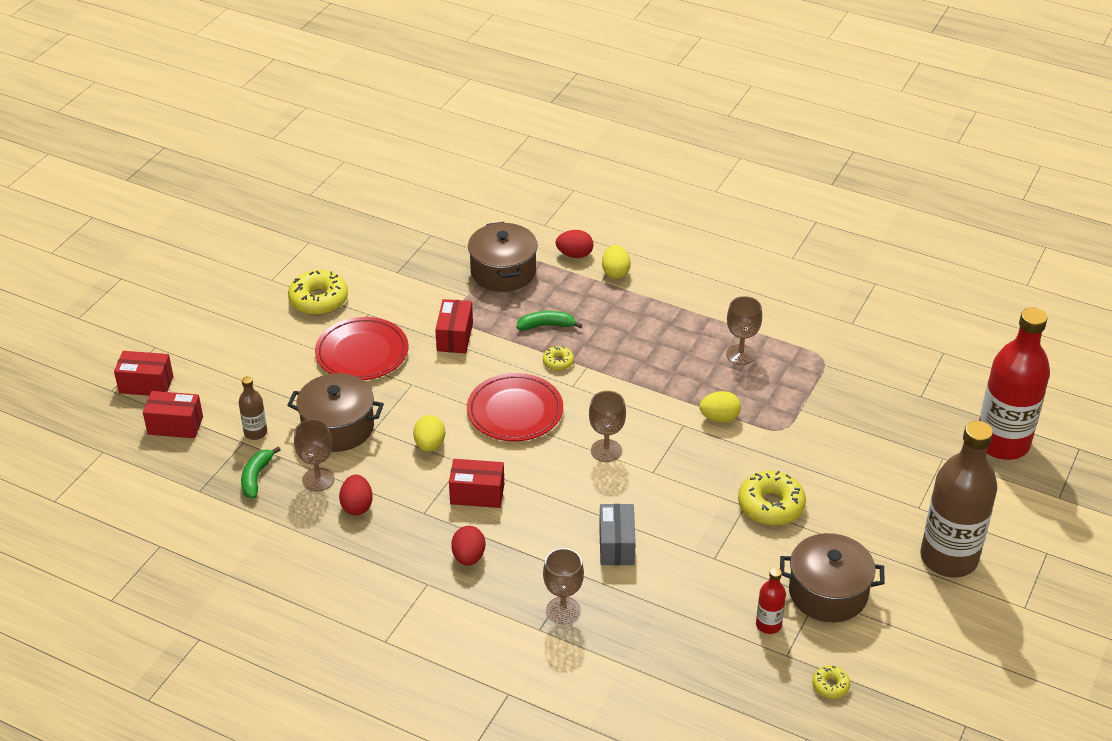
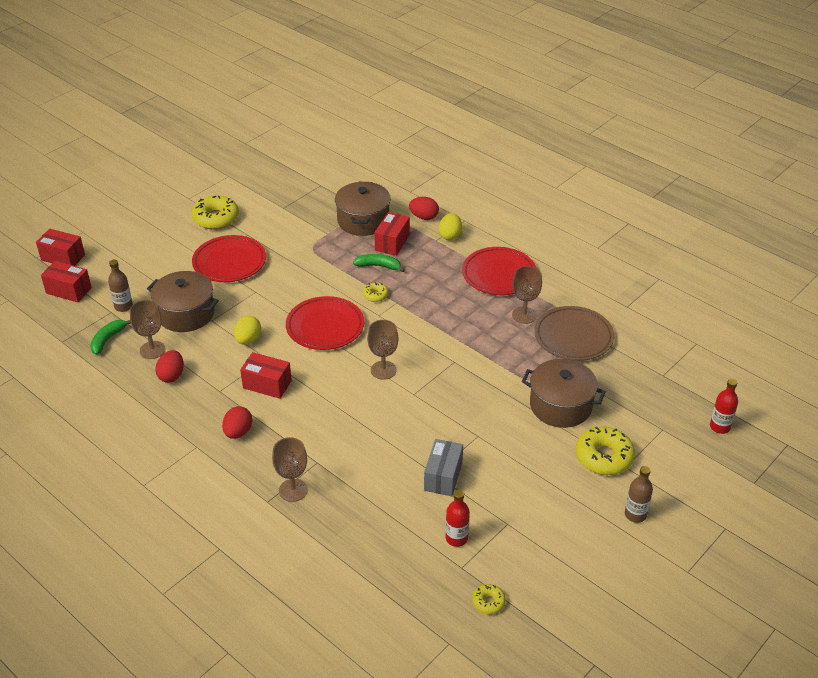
camera: 15 degrees right, 0 degrees up
(455, 337) = (304, 262): red box -> red box (392, 242)
(616, 545) = (359, 447): grey box -> grey box (443, 476)
(692, 311) = (499, 274): none -> red plate
(719, 418) = (486, 361): yellow egg -> none
(771, 506) = (499, 440): yellow donut -> yellow donut (603, 457)
(806, 370) = (573, 337): none -> brown plate
(828, 593) = (518, 522): brown pot -> brown pot (560, 405)
(948, 558) = (635, 515): brown bottle -> brown bottle, size x0.43
(1002, 443) = (719, 427): red bottle -> red bottle, size x0.43

